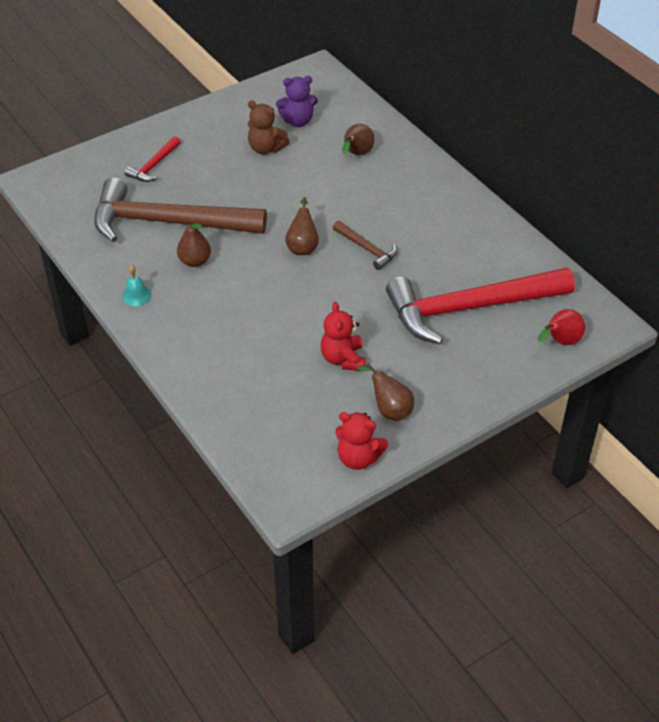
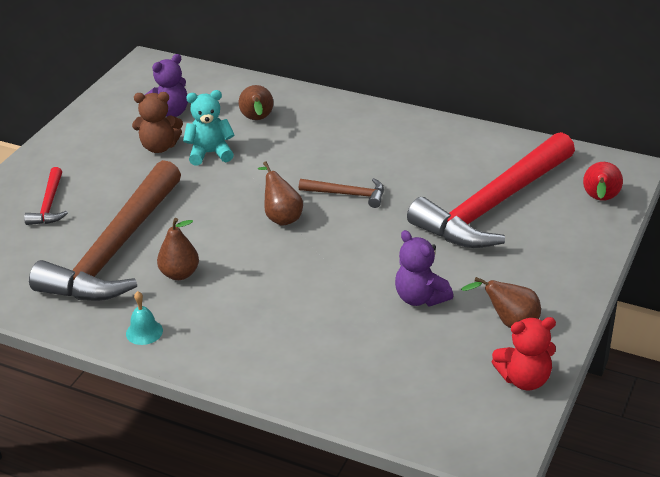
camera: 30 degrees left, 10 degrees down
(168, 222) = (115, 250): brown hammer -> brown hammer turned 45 degrees counterclockwise
(297, 170) = (210, 153): none -> turquoise teddy bear
(343, 359) = (420, 298): red teddy bear -> purple teddy bear

